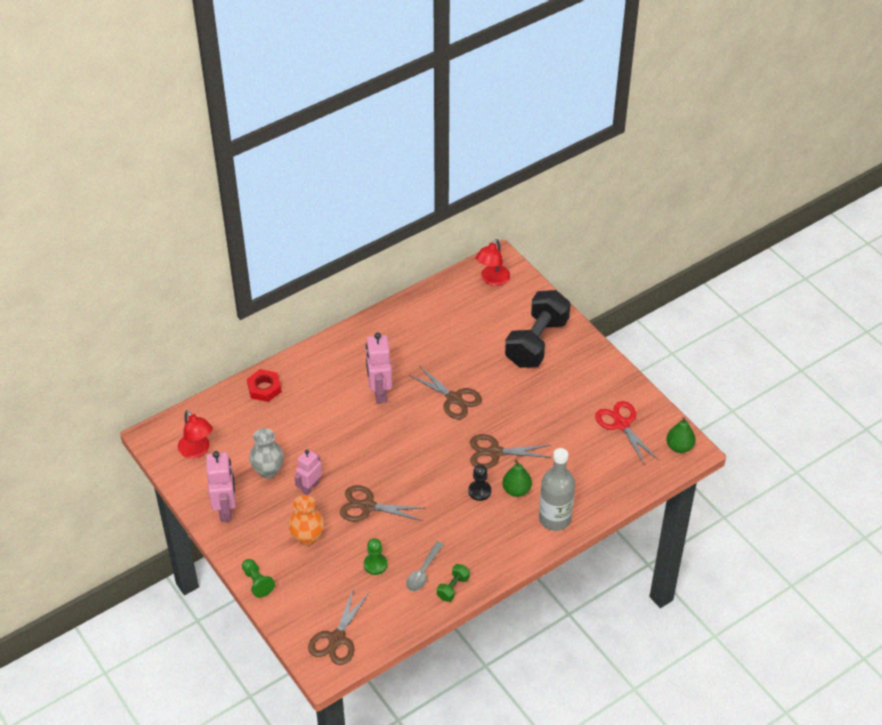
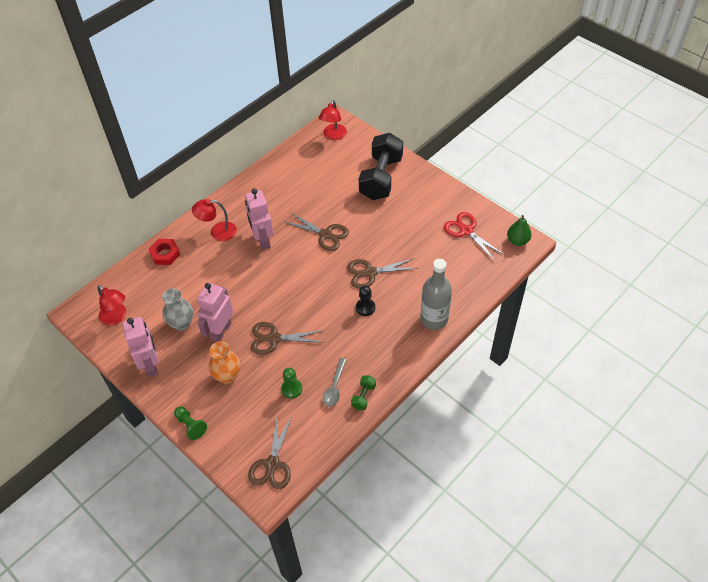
camera: 10 degrees left, 5 degrees up
(310, 487) = (221, 331): pink robot -> pink robot, size x1.52
(329, 373) = (218, 232): none -> red lamp
(516, 490) = (396, 301): green pear -> none

